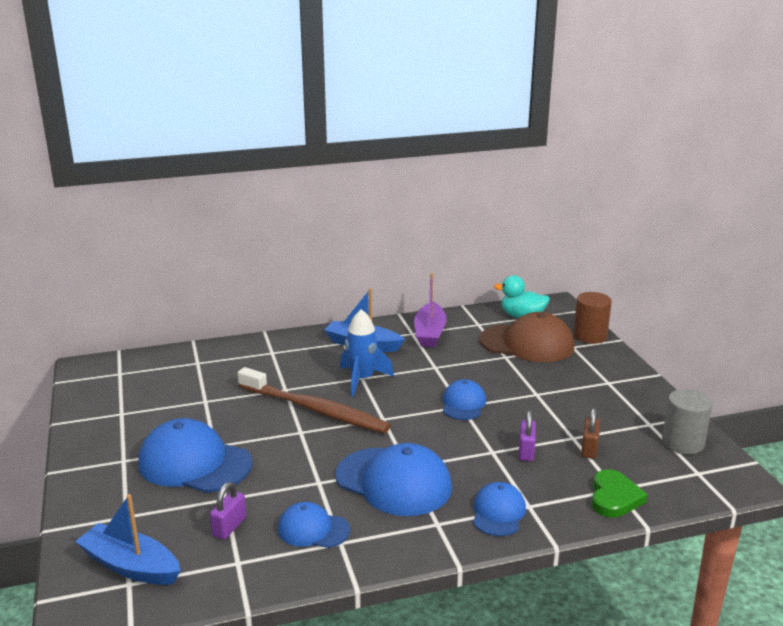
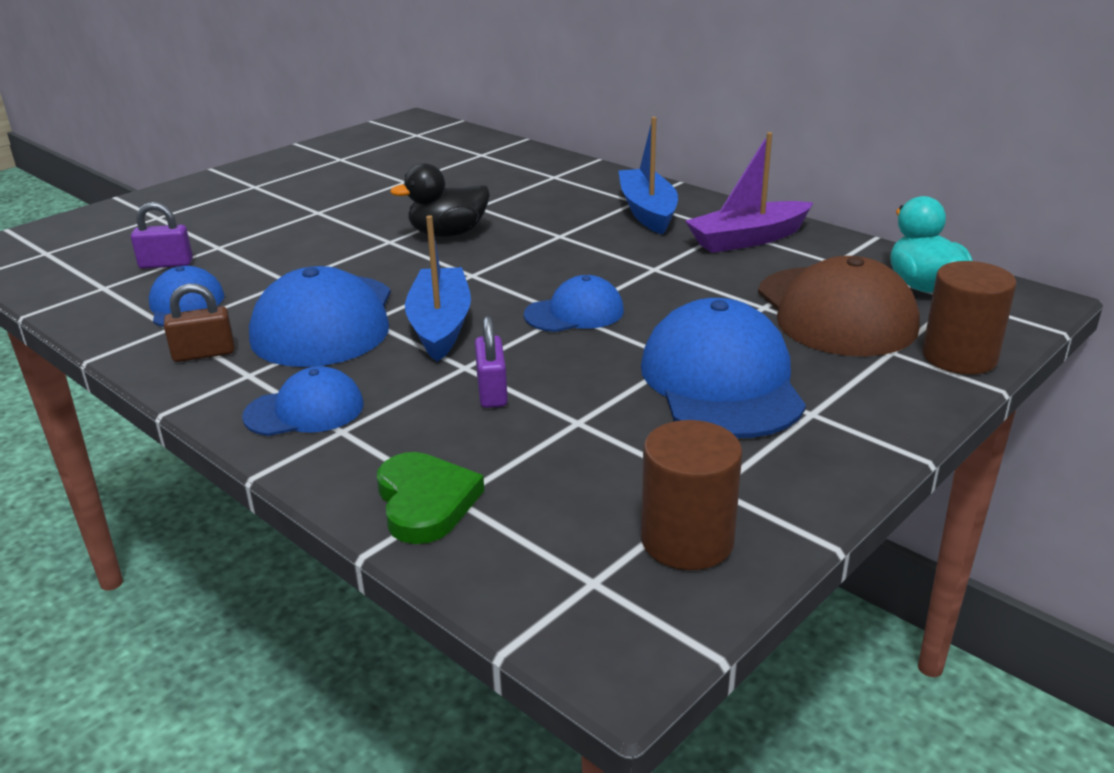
camera: 60 degrees right, 5 degrees up
(130, 566) = (74, 244): blue boat -> blue boat (440, 325)
(194, 463) = (274, 214): blue cap -> blue cap (721, 381)
(315, 410) = (448, 234): brown toothbrush -> black duck
(362, 380) = (554, 236): blue rocket -> none
(526, 451) = (492, 392): purple padlock -> purple padlock turned 75 degrees counterclockwise
(589, 449) = (557, 444): brown padlock -> brown padlock (204, 353)
(614, 497) = (425, 502): green heart -> green heart turned 90 degrees counterclockwise
(683, 443) = (687, 540): grey cylinder -> brown cylinder

